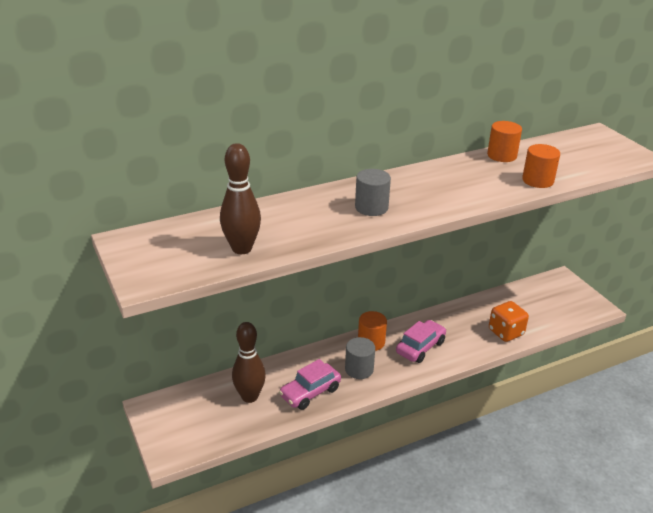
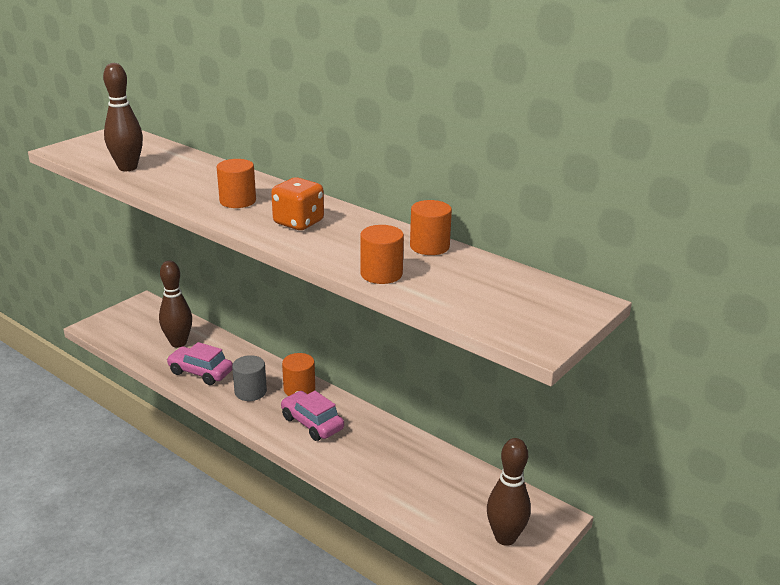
camera: 65 degrees right, 5 degrees down
(371, 207) = (237, 201): grey cylinder -> orange cylinder
(420, 347) = (312, 423): pink car -> pink car turned 150 degrees counterclockwise
(506, 332) = (386, 483): orange dice -> orange dice (298, 222)
(574, 302) = (505, 537): none -> brown bowling pin

